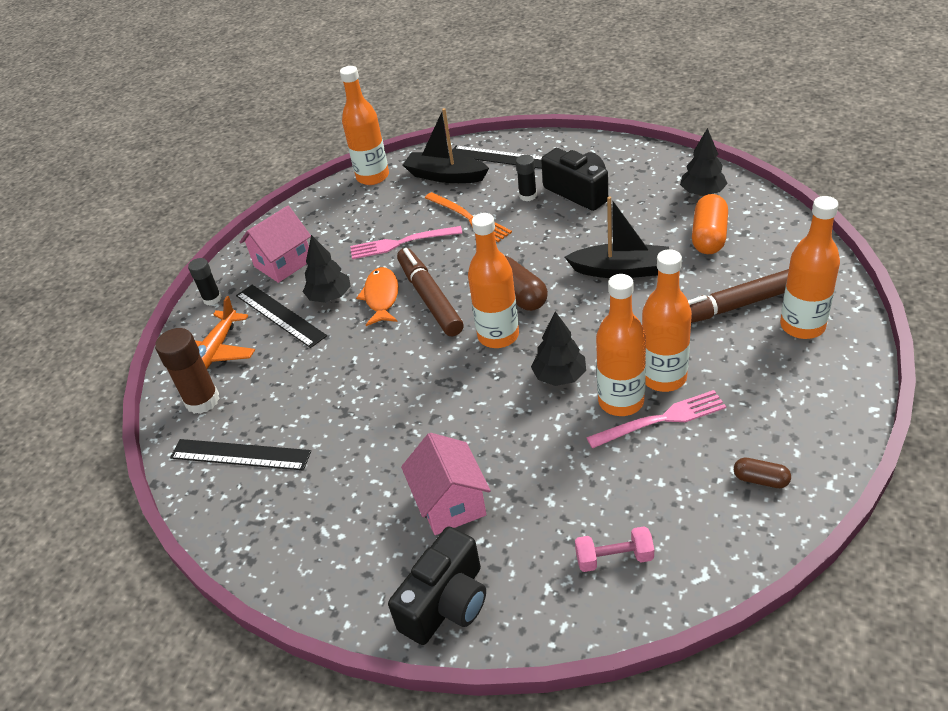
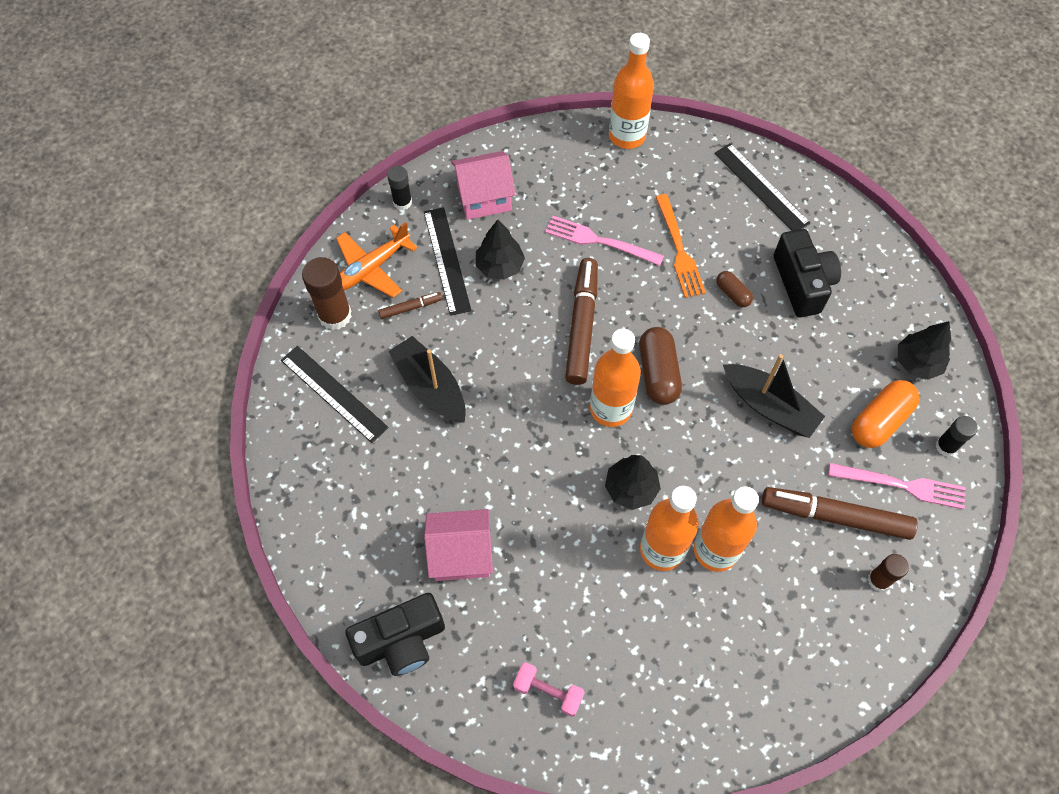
camera: 25 degrees right, 20 degrees up
(270, 360) = (411, 308): none -> brown marker
(381, 297) = (542, 296): orange fish -> none
(445, 176) = (693, 179): black boat -> black boat (430, 387)
(450, 503) = (461, 554): pink house -> pink house turned 75 degrees clockwise
(528, 196) = (751, 256): black glue stick -> black glue stick (946, 446)
(661, 419) = (681, 591): pink fork -> pink fork (902, 485)
(760, 480) = (714, 705): brown capsule -> brown capsule (732, 294)
(802, 326) = (878, 580): orange bottle -> brown glue stick

